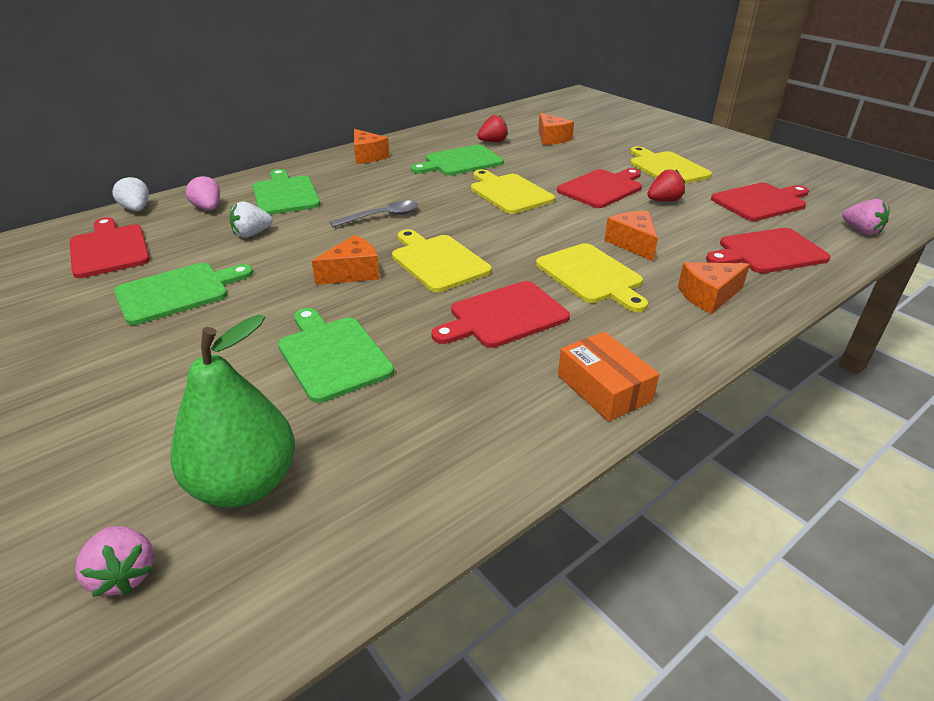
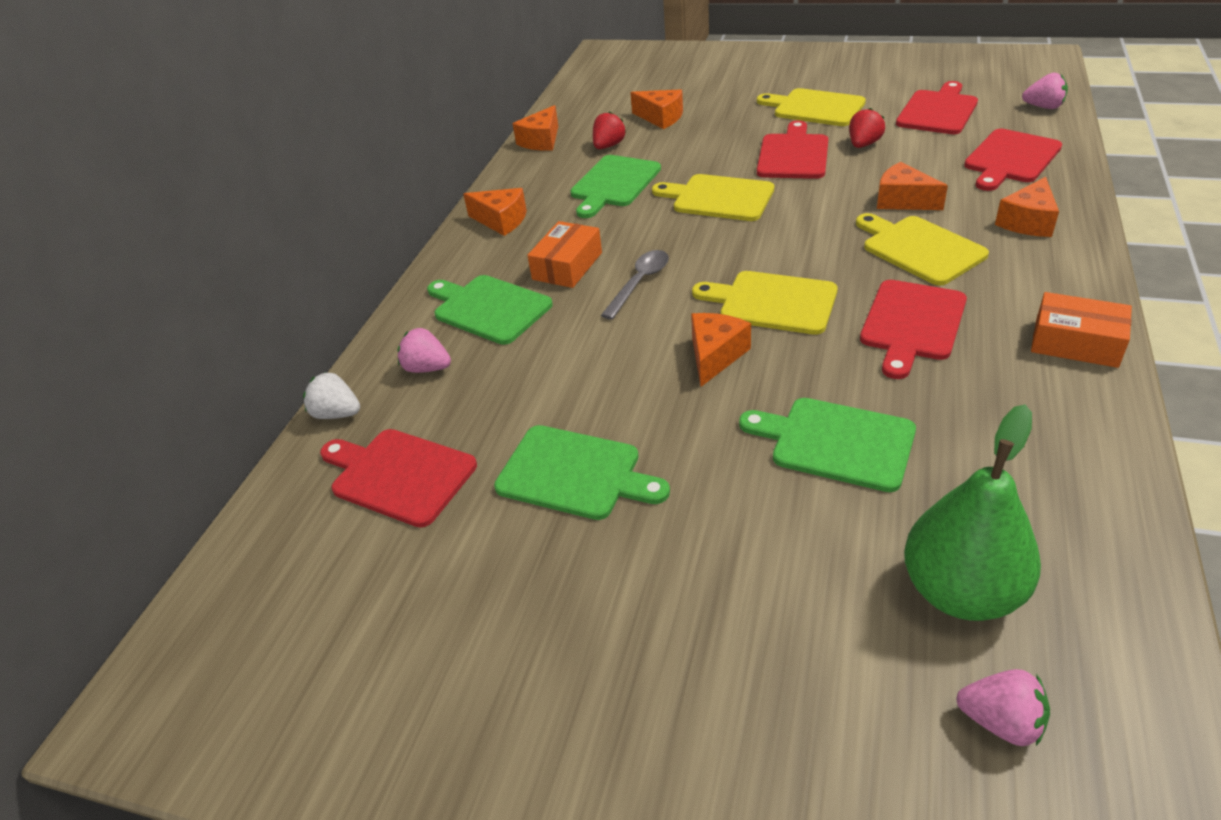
camera: 30 degrees left, 5 degrees up
(178, 292) = (575, 473): green cutting board -> green cutting board turned 90 degrees clockwise
(252, 234) = (536, 370): white strawberry -> none
(360, 191) = (567, 266): none -> orange box
(460, 126) = (541, 141): none -> orange cheese
(591, 276) = (919, 249): yellow cutting board -> yellow cutting board turned 150 degrees counterclockwise

